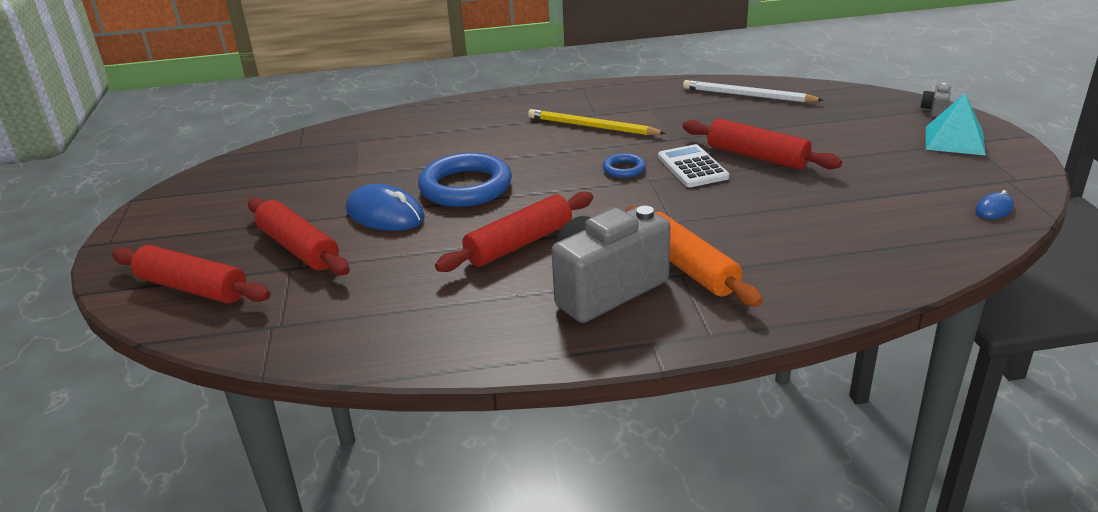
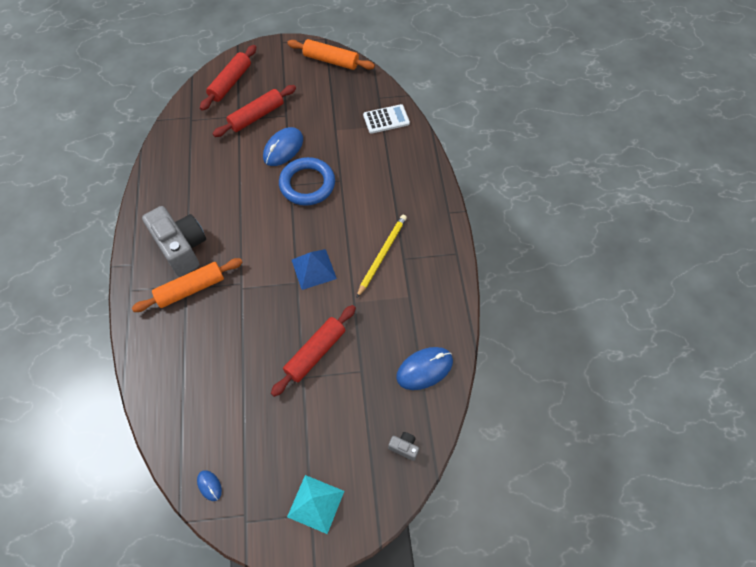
camera: 90 degrees right, 30 degrees up
(192, 190) = (331, 60): none -> orange rolling pin
(519, 244) = (235, 211): red rolling pin -> none
(624, 169) = (313, 269): blue ring -> blue pyramid
(692, 167) = (308, 309): white calculator -> white calculator (386, 119)
(747, 95) = (424, 369): white pencil -> blue mouse
(935, 110) = (373, 511): grey camera -> grey camera (404, 447)

